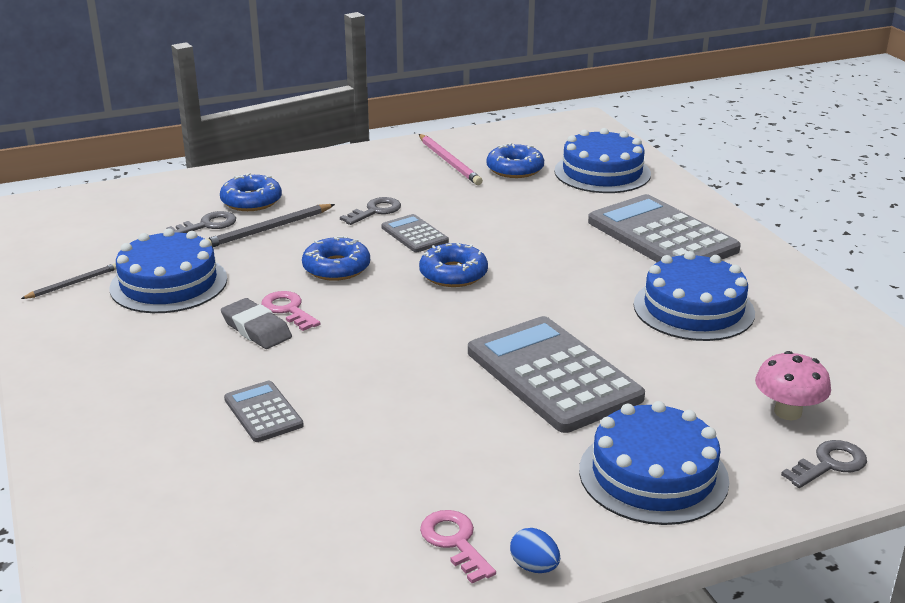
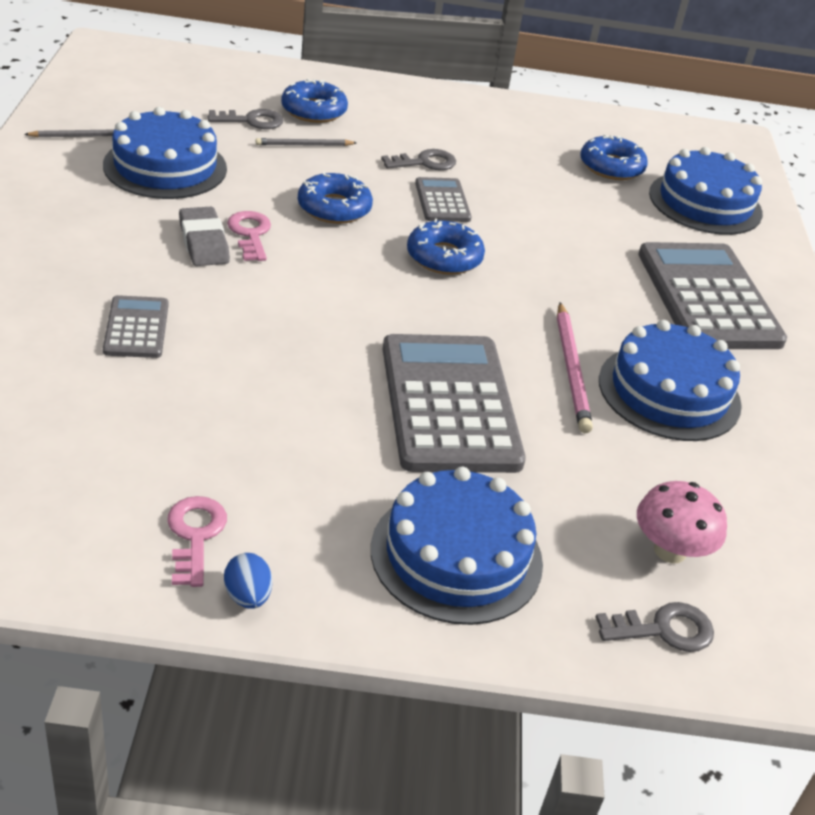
camera: 20 degrees right, 10 degrees up
(268, 229) = (304, 145): grey pencil -> grey pencil, size x0.63
(449, 162) = (548, 135): pink pencil -> pink pencil (571, 369)

